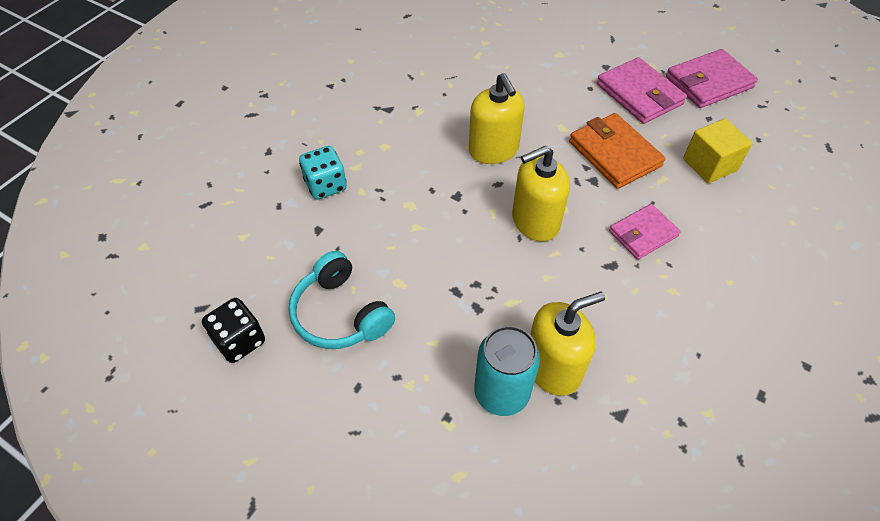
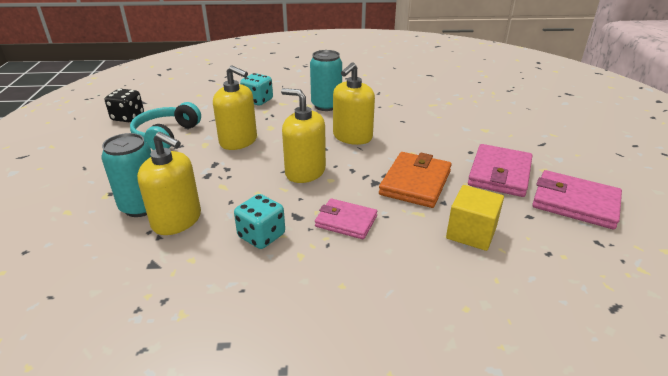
camera: 55 degrees right, 20 degrees down
(401, 133) = (326, 105): none -> turquoise can
(419, 248) = (238, 141): none -> yellow soap dispenser
(627, 306) = (261, 236): none -> turquoise dice

